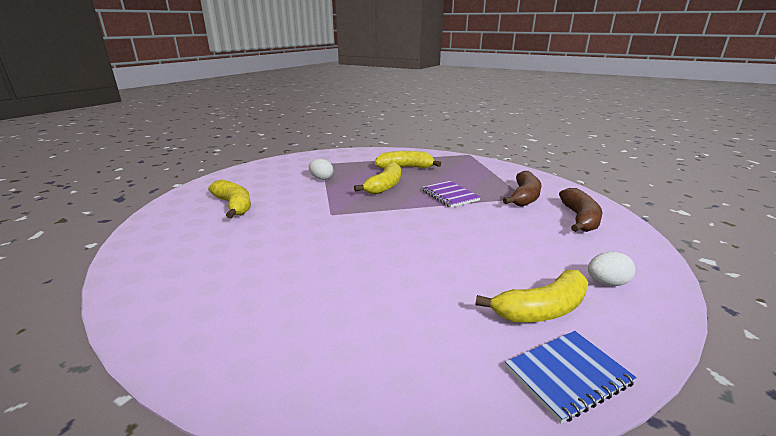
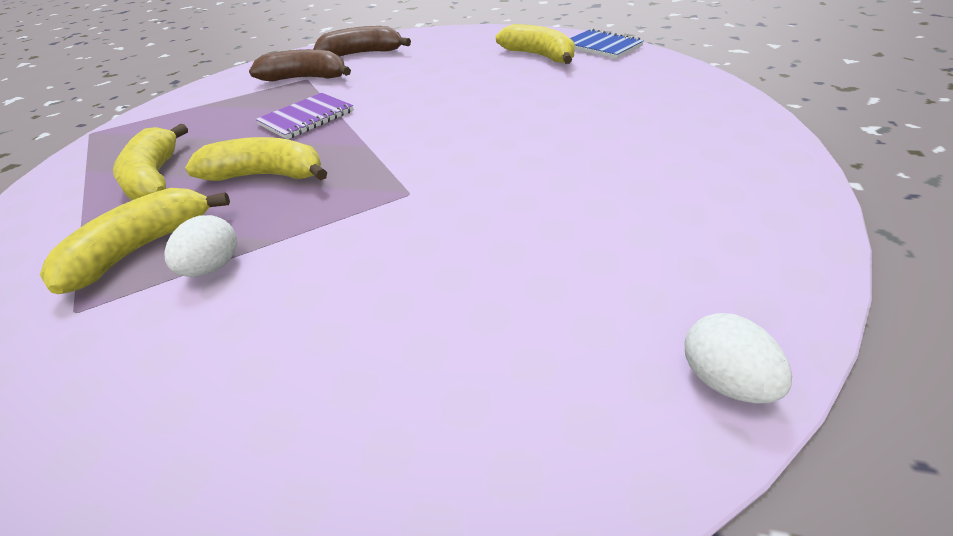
camera: 105 degrees left, 15 degrees up
(234, 205) = (417, 342): yellow banana -> yellow banana (141, 249)
(606, 283) = (482, 42): white egg -> white egg (724, 381)

